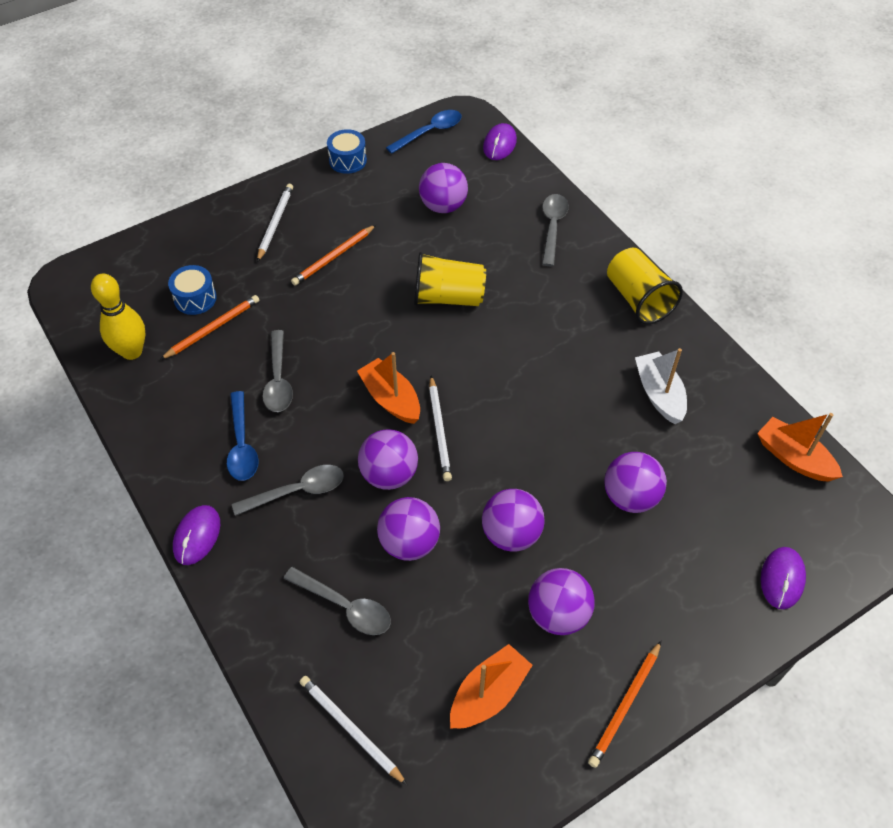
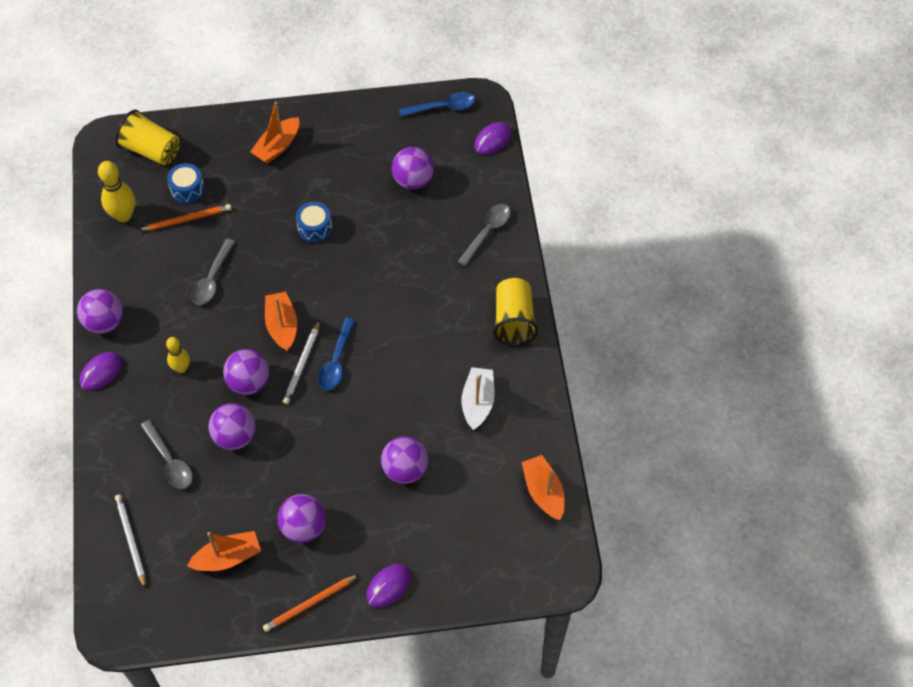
camera: 25 degrees right, 5 degrees up
(242, 444) = (162, 318): blue spoon -> blue spoon (336, 361)
(275, 223) = (277, 146): white pencil -> orange boat
(297, 491) = (181, 368): grey spoon -> yellow bowling pin
(333, 257) = (304, 193): orange pencil -> none
(347, 160) = (363, 110): blue drum -> blue drum (314, 228)
(448, 297) = (370, 261): yellow cup -> yellow cup (151, 150)
(511, 534) = (306, 460): purple ball -> purple ball (104, 322)
(782, 579) = (472, 571): purple mouse -> purple mouse (388, 586)

